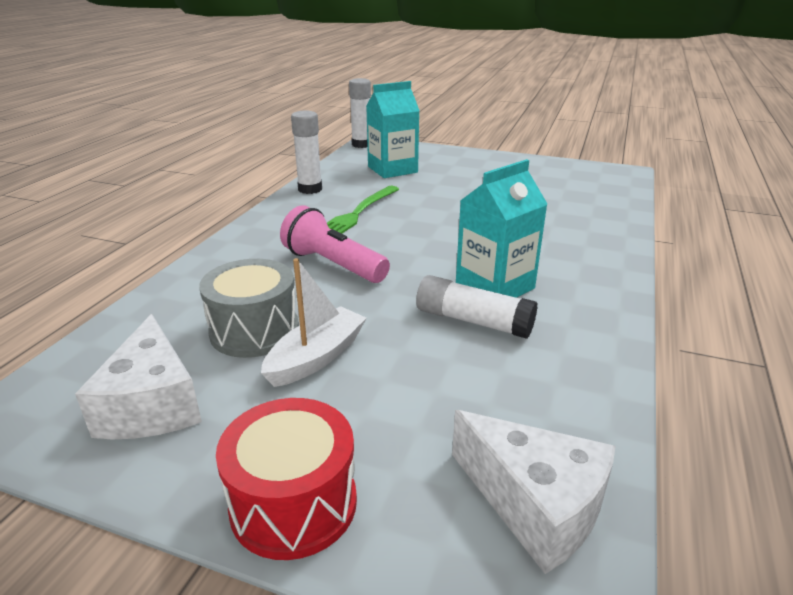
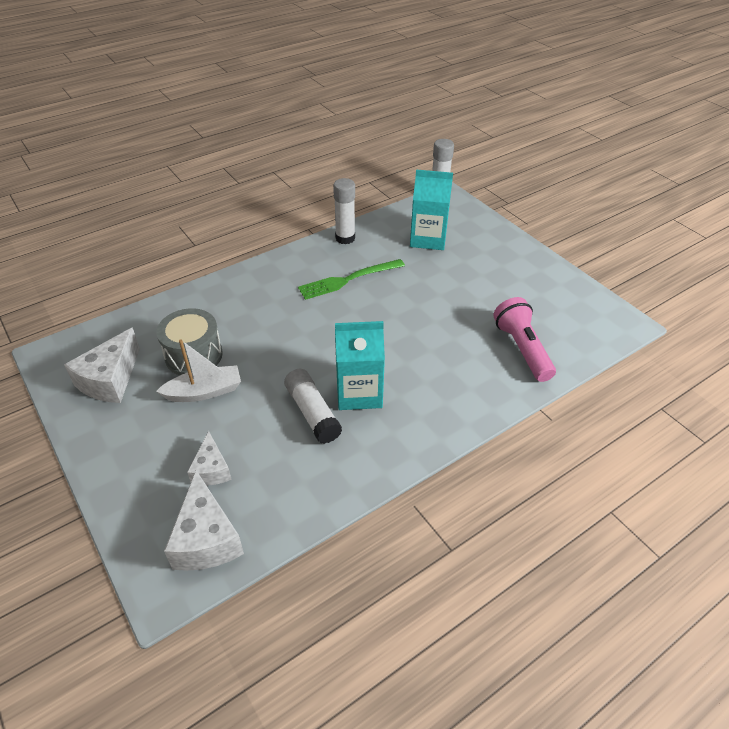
camera: 35 degrees right, 15 degrees up
(293, 503) = (116, 470): red drum -> none
(333, 265) = (284, 323): pink flashlight -> pink flashlight (522, 349)
(434, 428) = (211, 469): none -> white cheese

